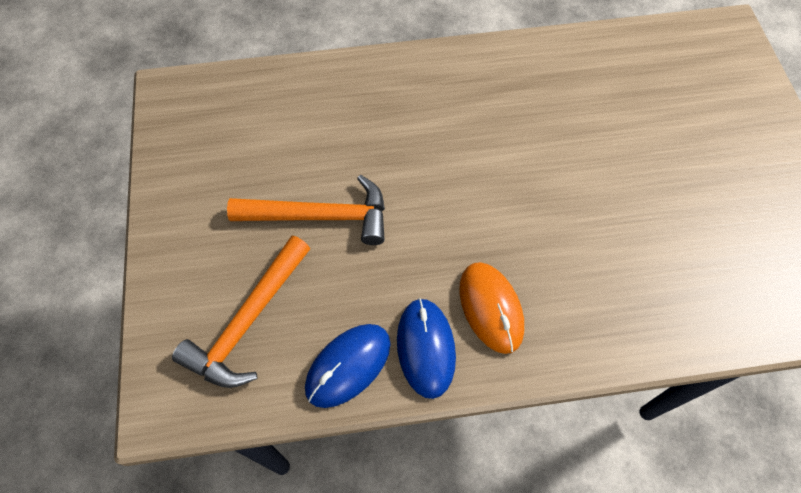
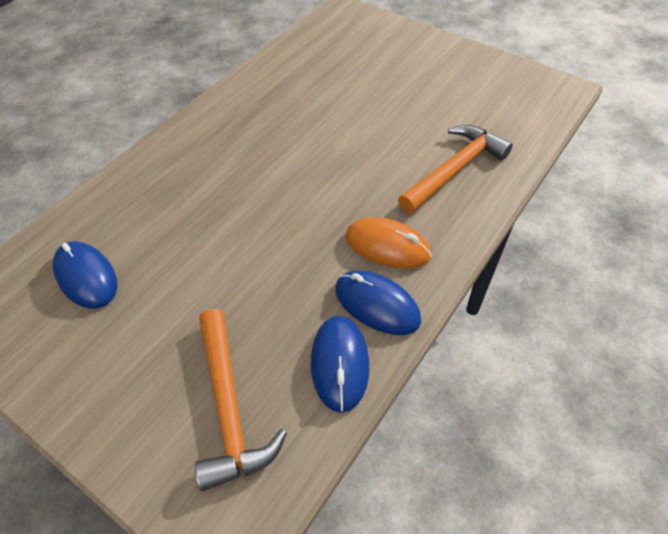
camera: 45 degrees left, 10 degrees down
(260, 134) = (86, 277): none -> blue mouse
(320, 216) = (203, 290): orange hammer -> orange hammer (454, 169)

